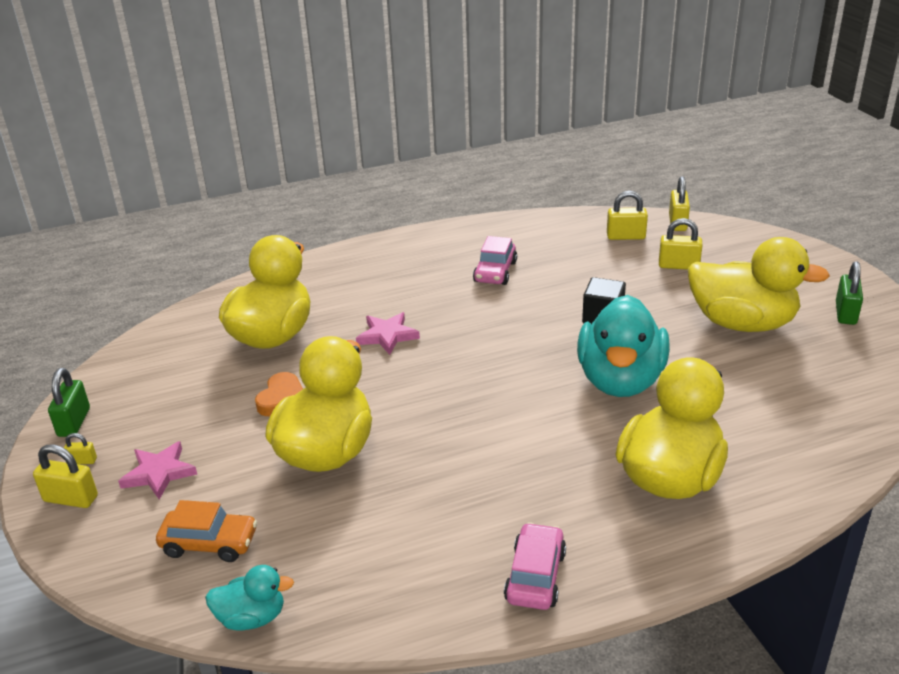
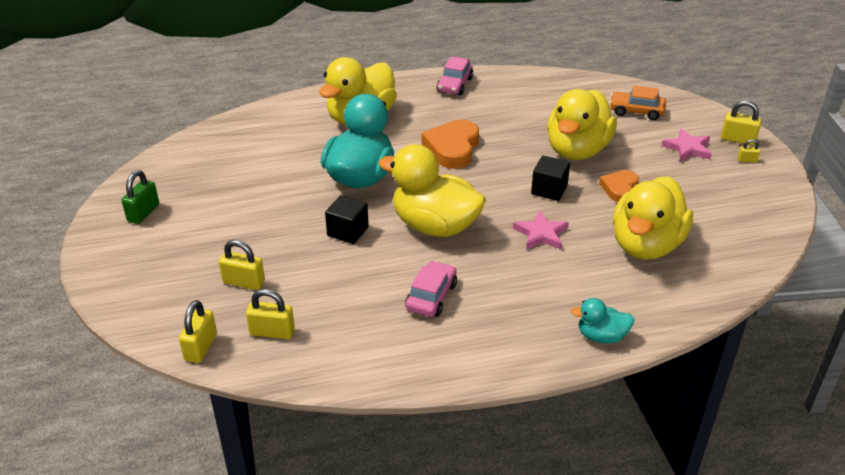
camera: 175 degrees left, 5 degrees up
(74, 422) = (774, 186): green padlock -> none
(252, 617) = (600, 82): turquoise duck -> turquoise duck (601, 336)
(374, 387) = (549, 190): none -> black cube
(510, 436) = (452, 148): none -> orange heart
(742, 323) = (235, 213): yellow duck -> yellow duck (435, 226)

